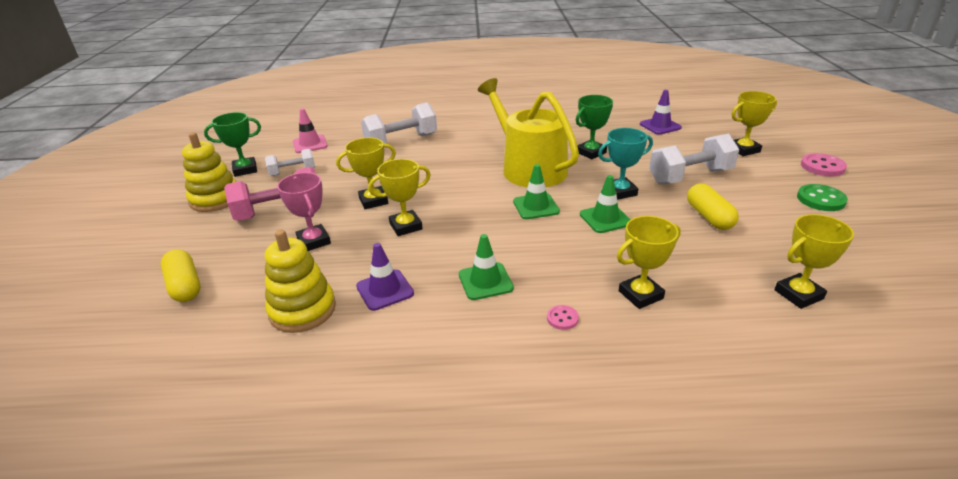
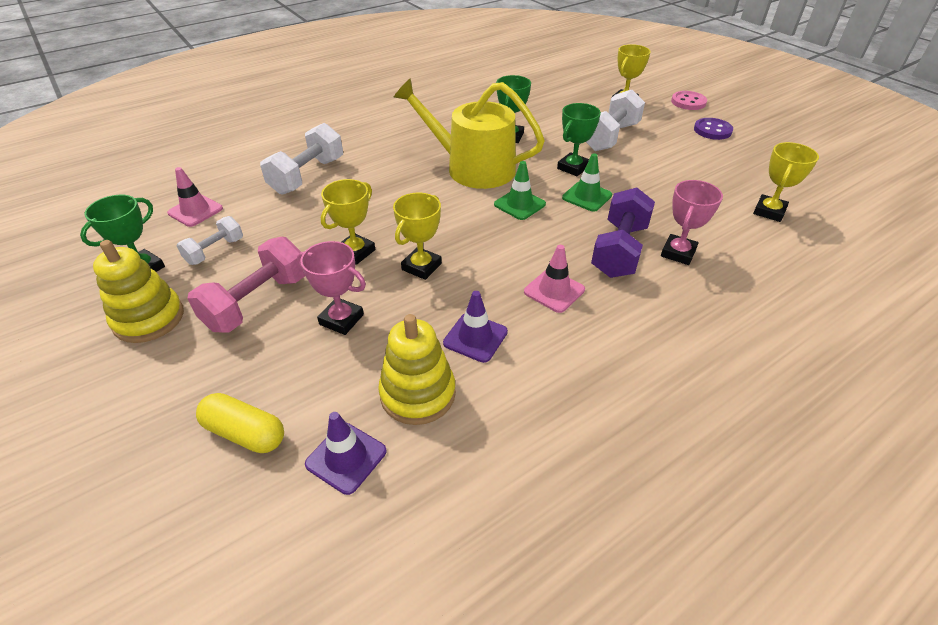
camera: 35 degrees left, 10 degrees up
(485, 281) = (554, 291): green traffic cone -> pink traffic cone
(562, 318) = (646, 297): pink button -> none
(583, 272) = (619, 250): none -> purple dumbbell
(620, 192) = (573, 168): turquoise trophy -> green trophy
(640, 295) = (678, 253): yellow trophy -> pink trophy
(660, 126) = (540, 95): purple traffic cone -> purple traffic cone (346, 457)
(709, 217) = (657, 169): yellow capsule -> none
(820, 199) = (712, 130): green button -> purple button

